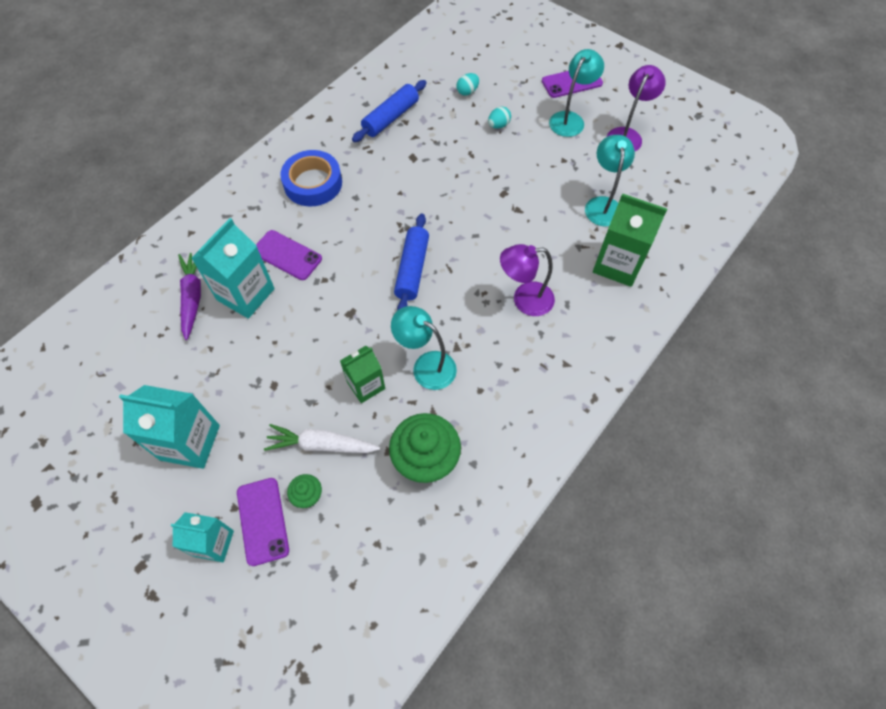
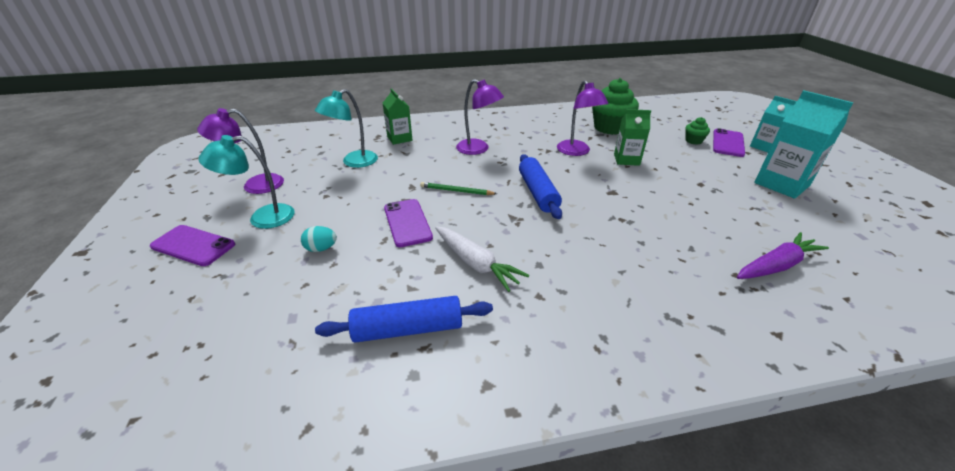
camera: 140 degrees left, 25 degrees down
(193, 297) = (776, 266): purple carrot -> purple carrot turned 150 degrees counterclockwise
(245, 294) = (710, 243): turquoise carton -> none
(287, 255) = (650, 252): purple phone -> purple phone (407, 222)
(313, 183) = (577, 305): blue tape -> none
(321, 444) = (674, 151): white carrot -> white carrot (476, 263)
(412, 269) = (538, 193): blue rolling pin -> blue rolling pin turned 60 degrees counterclockwise
(426, 365) = (576, 152): turquoise lamp -> purple lamp
(467, 91) = (285, 303): turquoise egg -> none
(478, 227) = (456, 191): none -> green pencil
(617, 264) = (399, 138): green carton -> green carton, size x0.63

